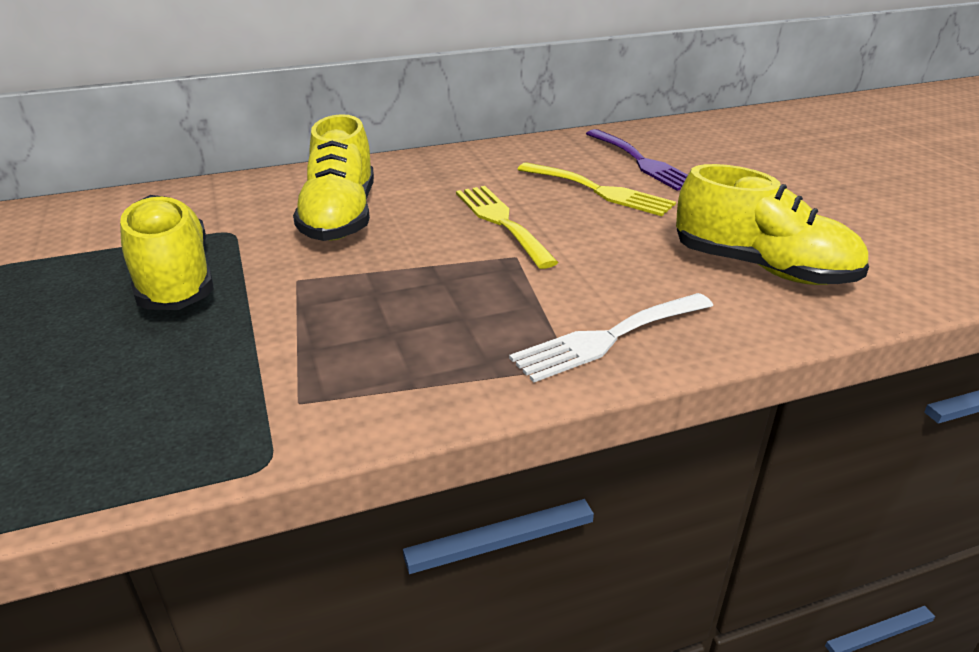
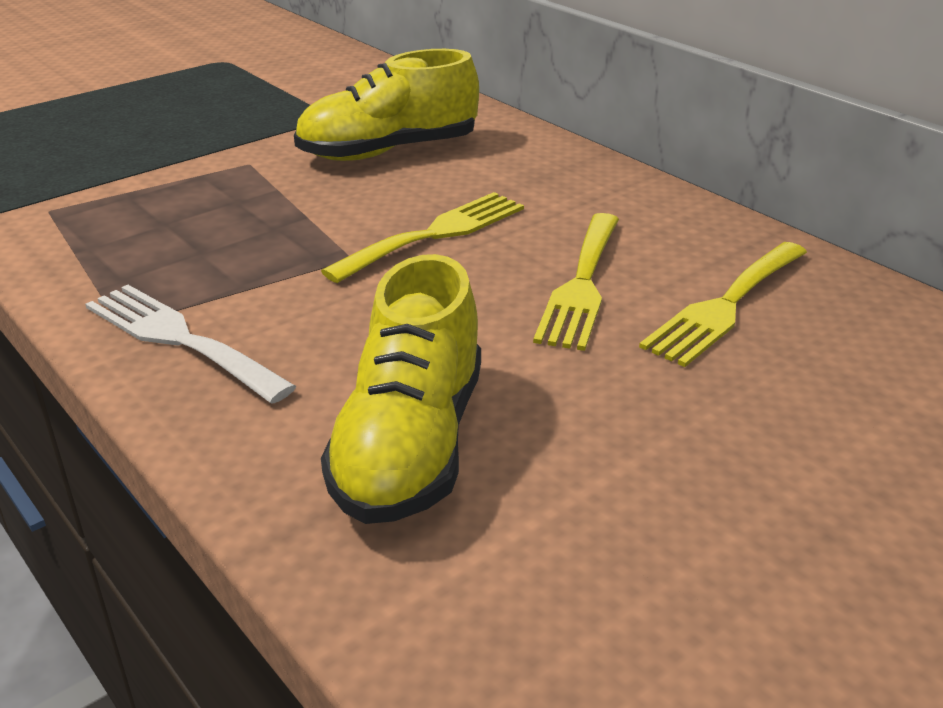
camera: 70 degrees right, 0 degrees up
(174, 279) = (229, 119): yellow shoe -> none
(642, 162) = (725, 306): purple fork -> yellow fork

